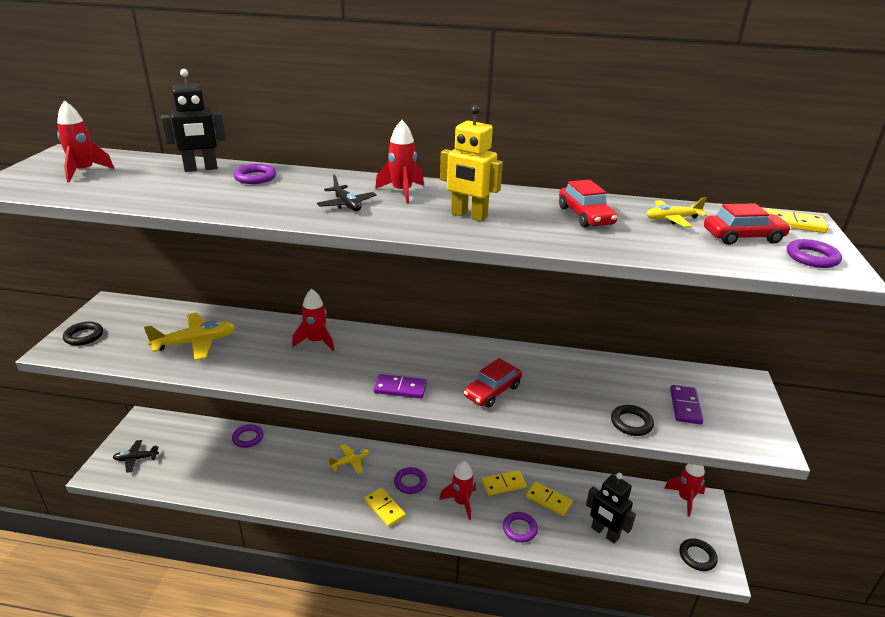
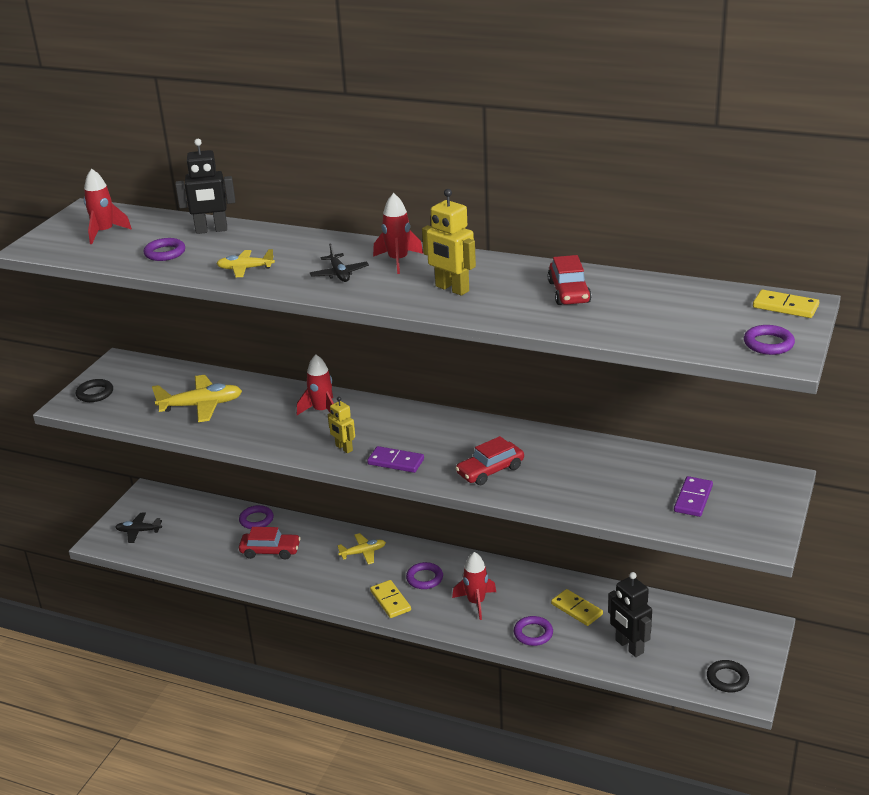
camera: 15 degrees right, 0 degrees up
(255, 177) = (261, 241): purple ring -> purple ring (165, 253)
(346, 377) = (343, 448): none -> yellow robot
(503, 484) = (530, 589): yellow domino -> none
(631, 423) = (624, 510): black ring -> none
(672, 219) = (658, 298): yellow plane -> yellow plane (245, 269)
(685, 499) = (741, 622): red rocket -> none
(743, 237) = (716, 320): red car -> red car (270, 551)

